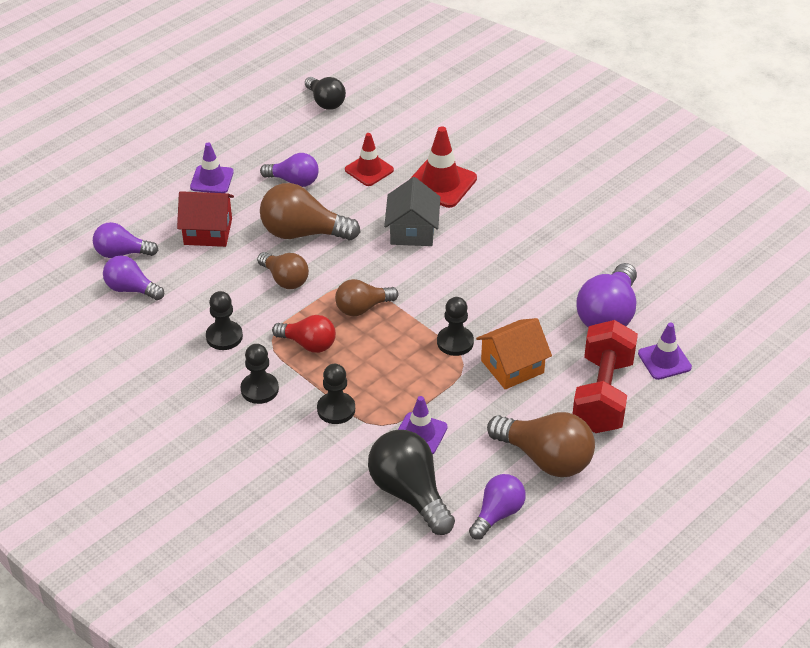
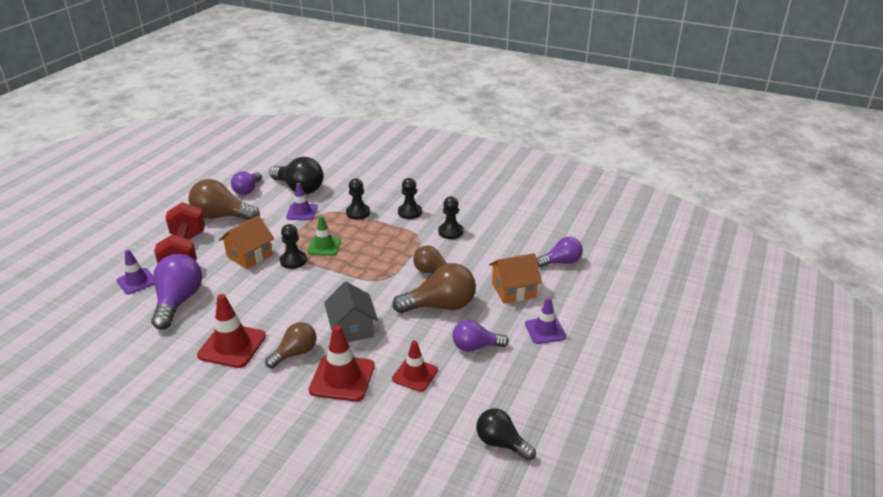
camera: 160 degrees right, 10 degrees down
(131, 289) = (533, 243): purple light bulb -> none
(208, 232) = (513, 290): red house -> orange house
(308, 344) = (393, 239): red light bulb -> none
(362, 308) = (367, 266): brown light bulb -> brown light bulb (295, 353)
(407, 356) = (324, 246): none -> green traffic cone
(547, 243) = (232, 346): none -> red traffic cone

